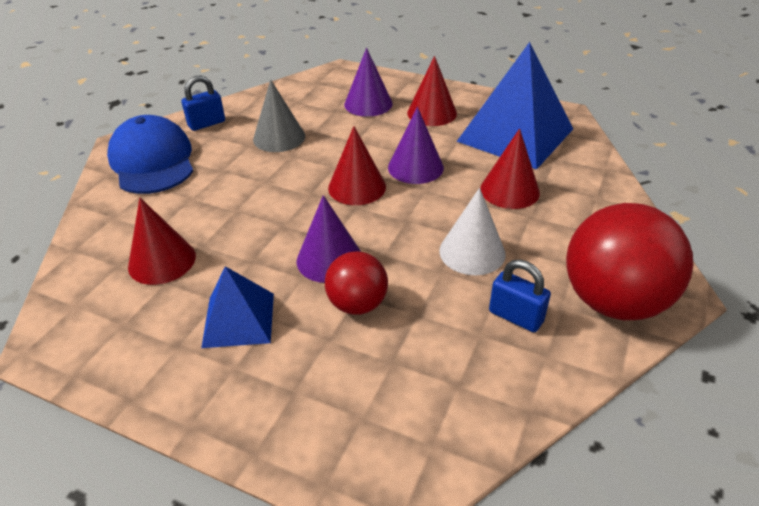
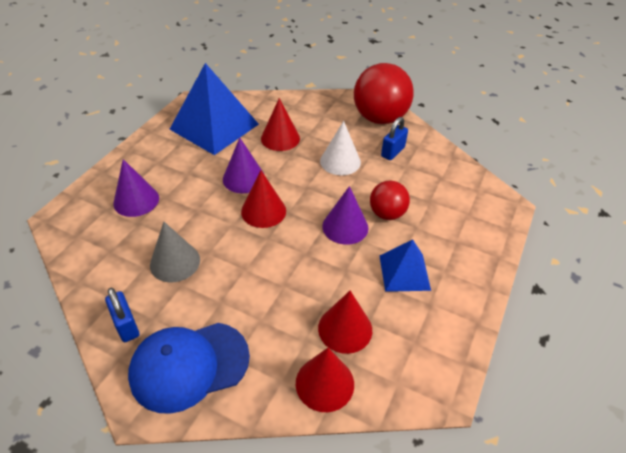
camera: 90 degrees left, 5 degrees up
(432, 113) = (167, 163): red cone -> red cone (324, 383)

